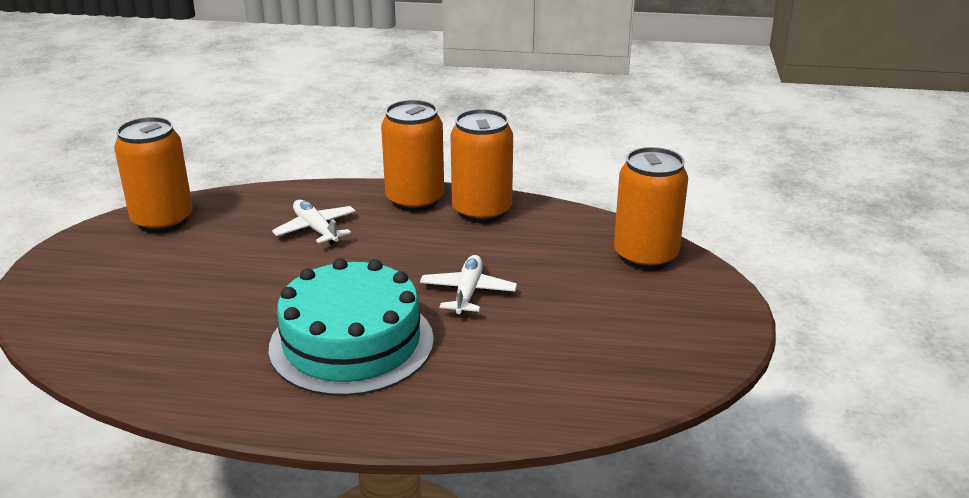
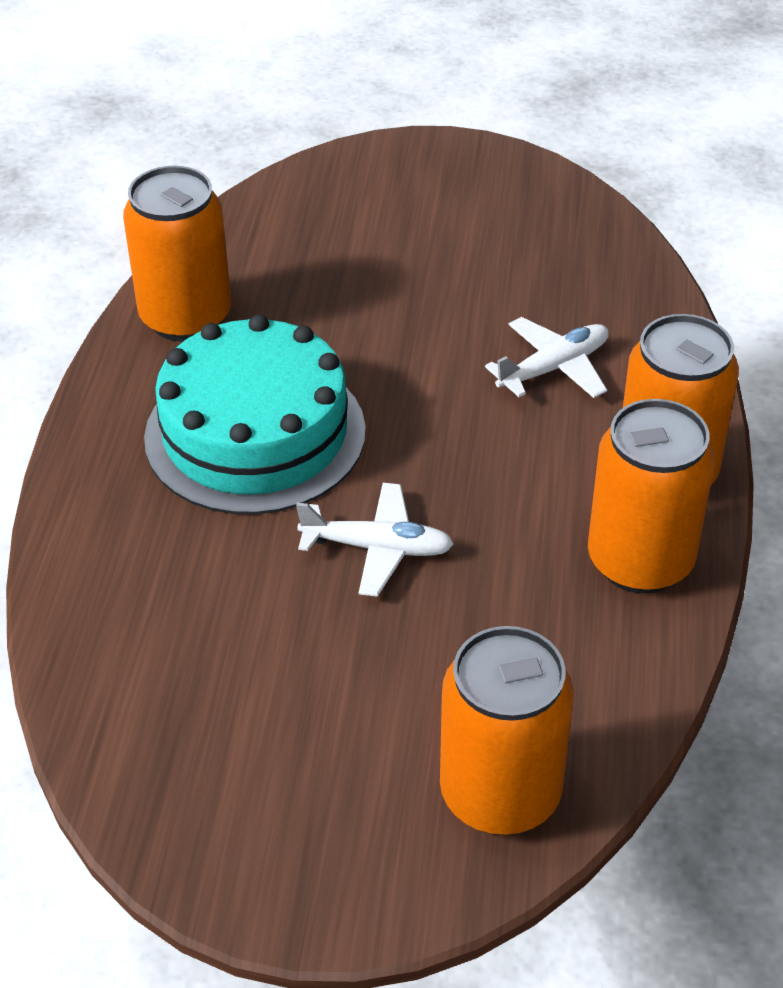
camera: 90 degrees right, 15 degrees up
(163, 221) = (561, 218): orange can -> orange can (186, 317)

